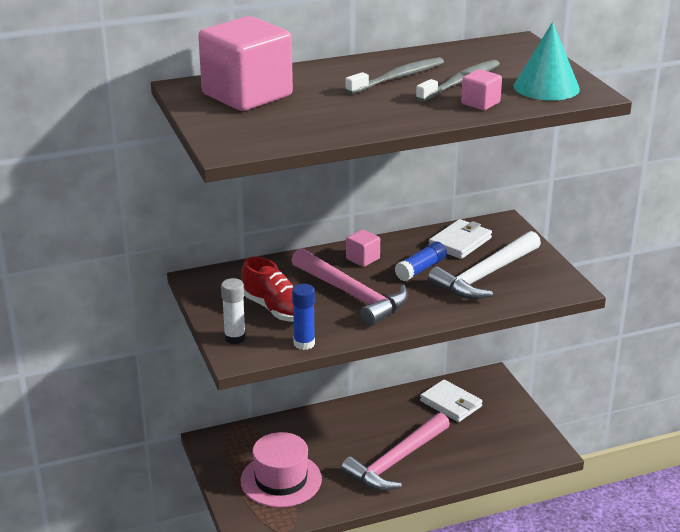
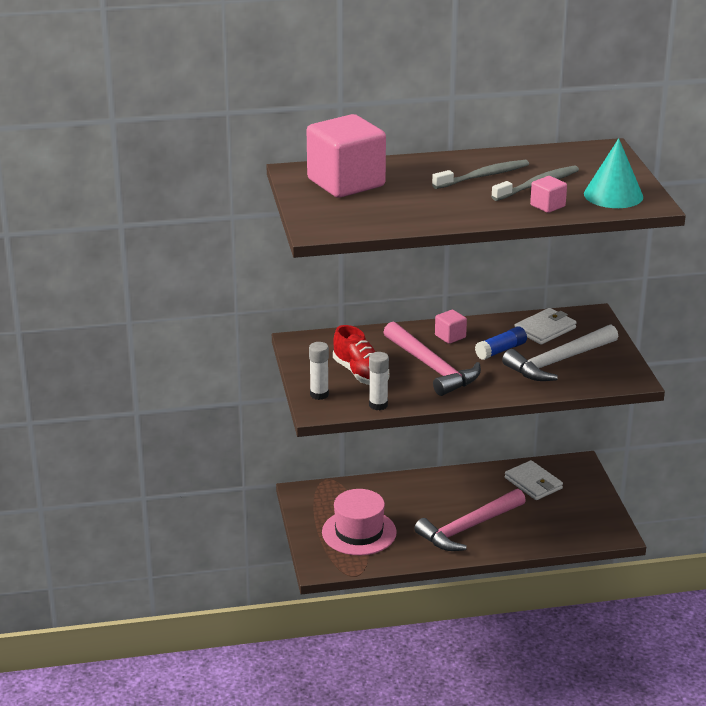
camera: 10 degrees right, 0 degrees up
(304, 343) = (378, 405): blue glue stick -> white glue stick

